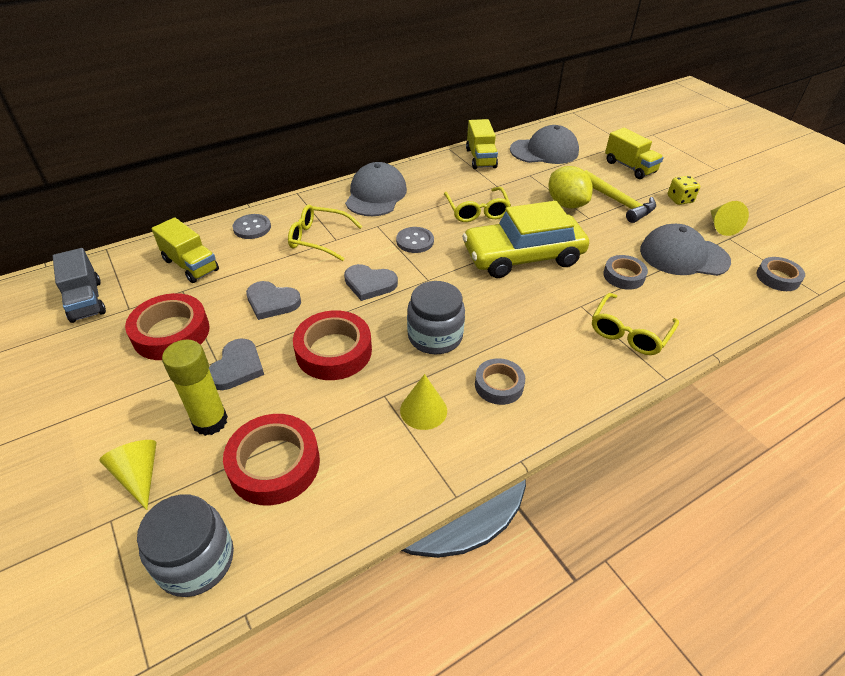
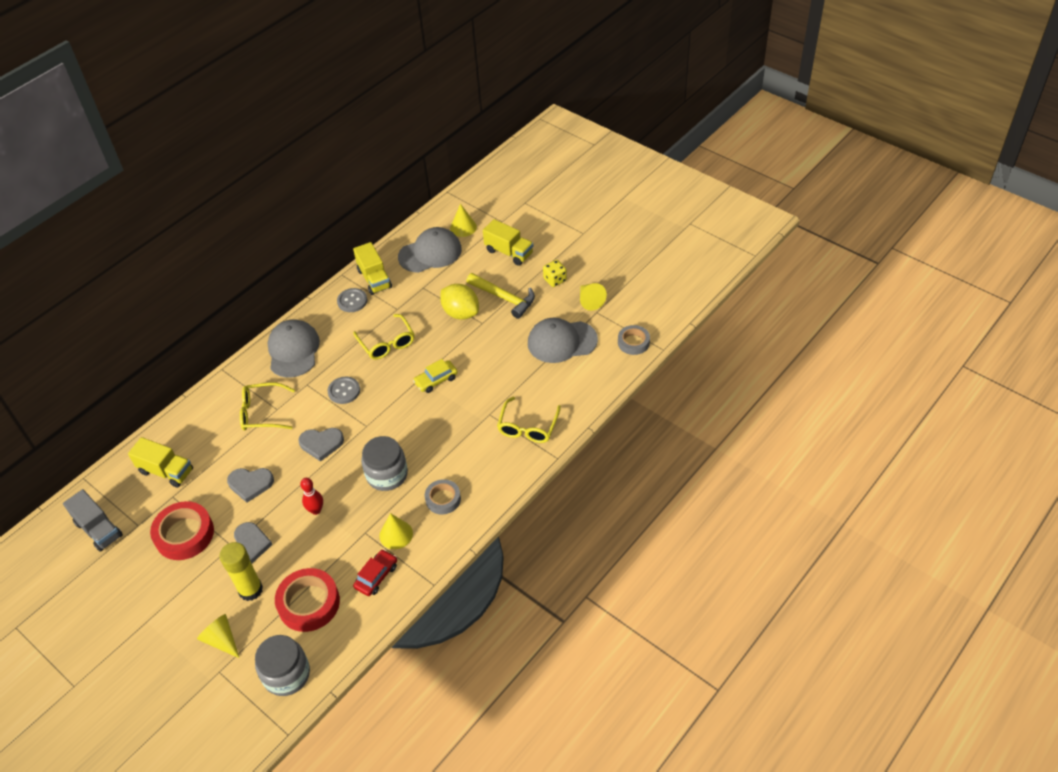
camera: 15 degrees left, 5 degrees up
(252, 228) = (199, 419): grey button -> grey button (352, 301)
(334, 351) = (316, 510): red tape -> red bowling pin
(379, 457) = (376, 576): none -> red car
(523, 256) = (436, 380): yellow car -> yellow car, size x0.44
(583, 139) = (463, 227): none -> yellow cone
(623, 276) = (518, 376): grey tape -> none

